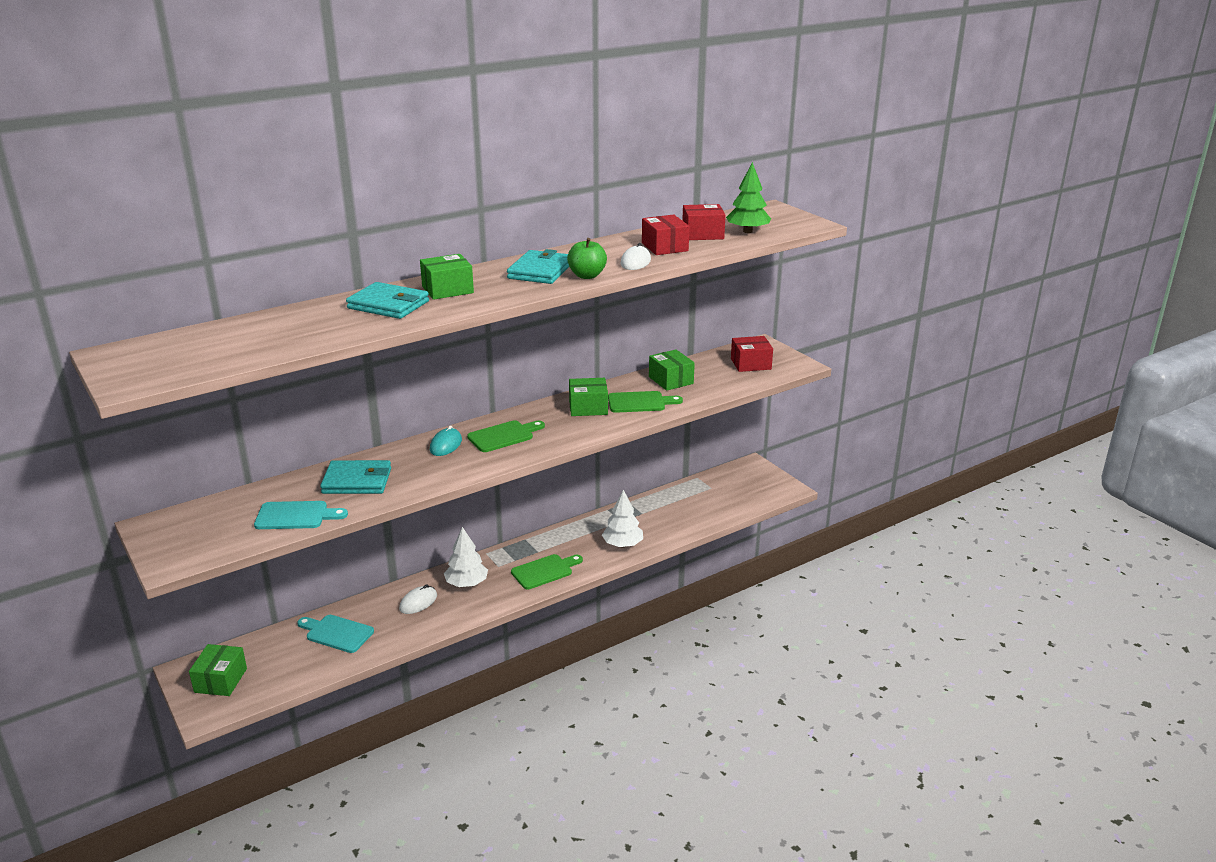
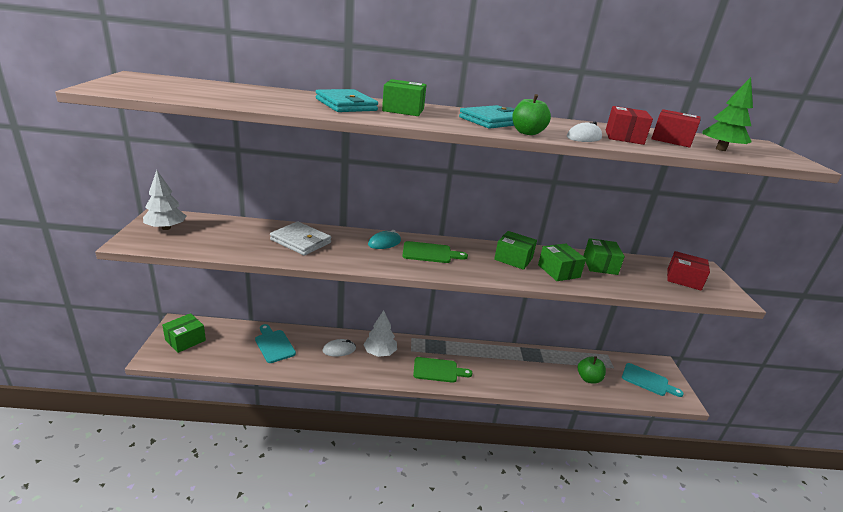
camera: 30 degrees right, 0 degrees up
(295, 516) = (236, 246): turquoise cutting board -> turquoise cutting board (647, 381)
(357, 481) = (301, 241): turquoise wallet -> white wallet
(622, 544) = (510, 379): white tree -> white tree (166, 228)
(639, 402) = (558, 271): green cutting board -> green box
(695, 509) = (588, 379): none -> green apple

